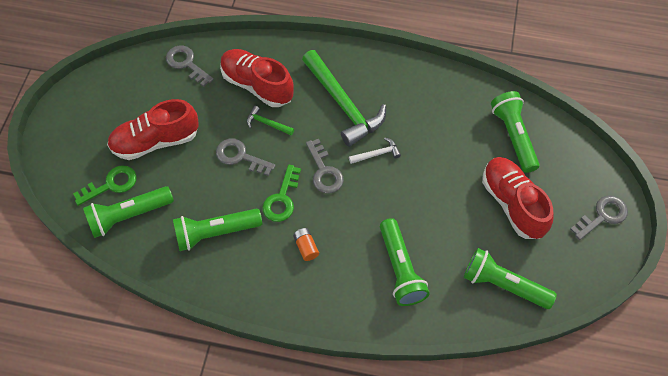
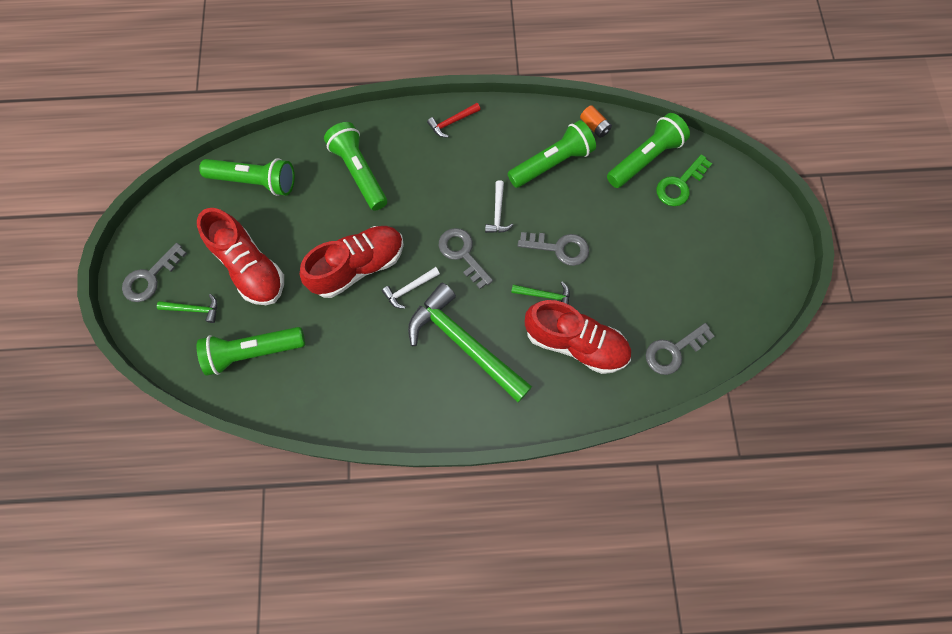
camera: 165 degrees right, 10 degrees up
(156, 141) = (658, 243): red shoe -> red shoe (358, 266)
(186, 64) = (673, 351): grey key -> grey key turned 120 degrees clockwise
(282, 199) = (498, 213): green key -> white hammer
(296, 300) = (452, 122): none -> red hammer
(306, 247) = (457, 171): orange battery -> orange battery (594, 126)
(513, 136) = (253, 352): green flashlight -> green flashlight turned 105 degrees clockwise
(563, 180) = (194, 309): none -> green hammer

